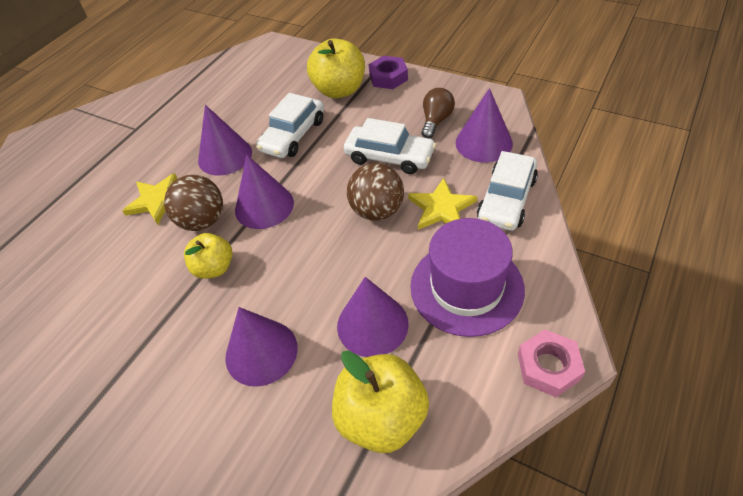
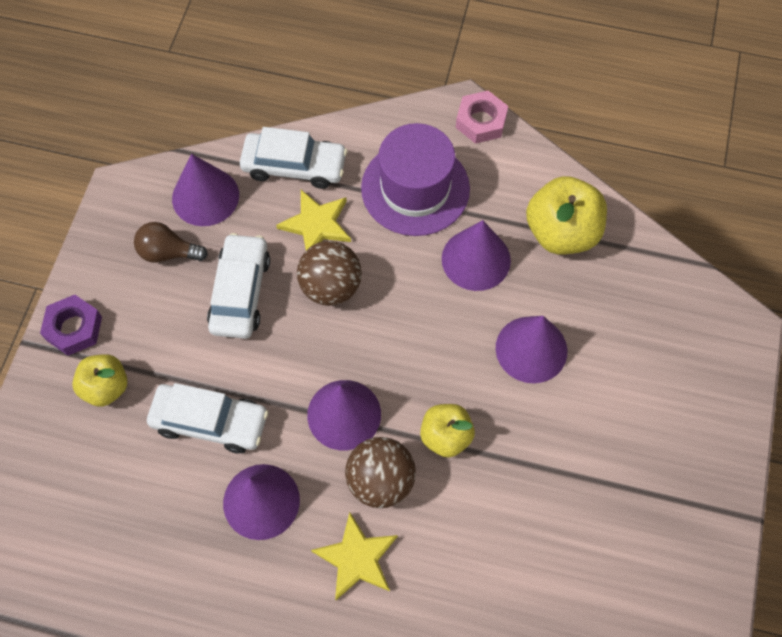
camera: 110 degrees left, 15 degrees up
(339, 90) = (106, 387): yellow apple -> yellow apple, size x0.63

